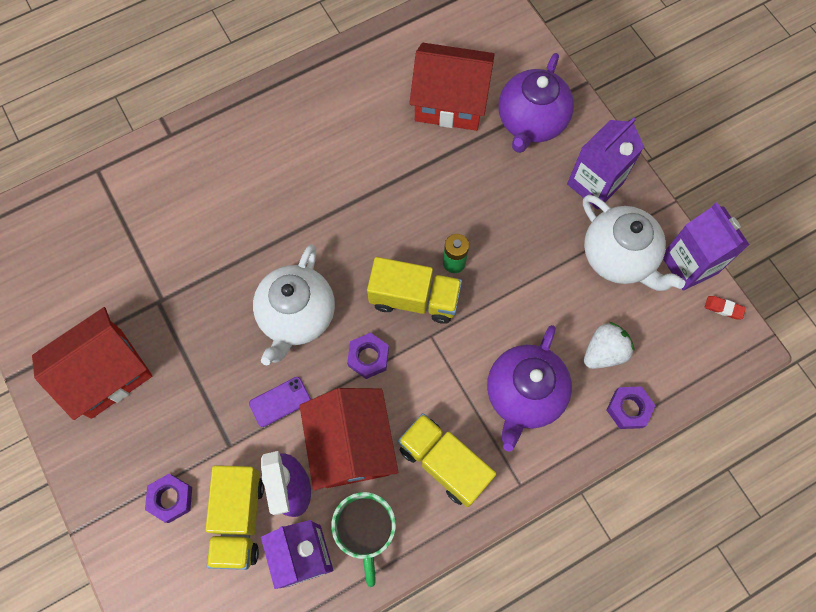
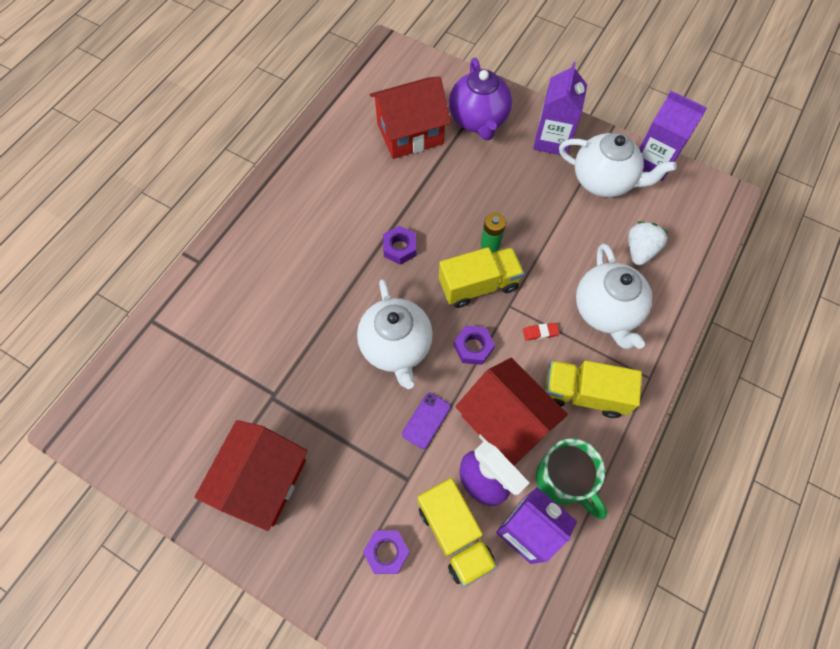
camera: 30 degrees left, 5 degrees down
(524, 395) = (606, 311): purple teapot -> white teapot
(628, 409) = (684, 280): purple nut -> purple nut (400, 248)
(723, 308) = (696, 179): red eraser -> red eraser (540, 332)

